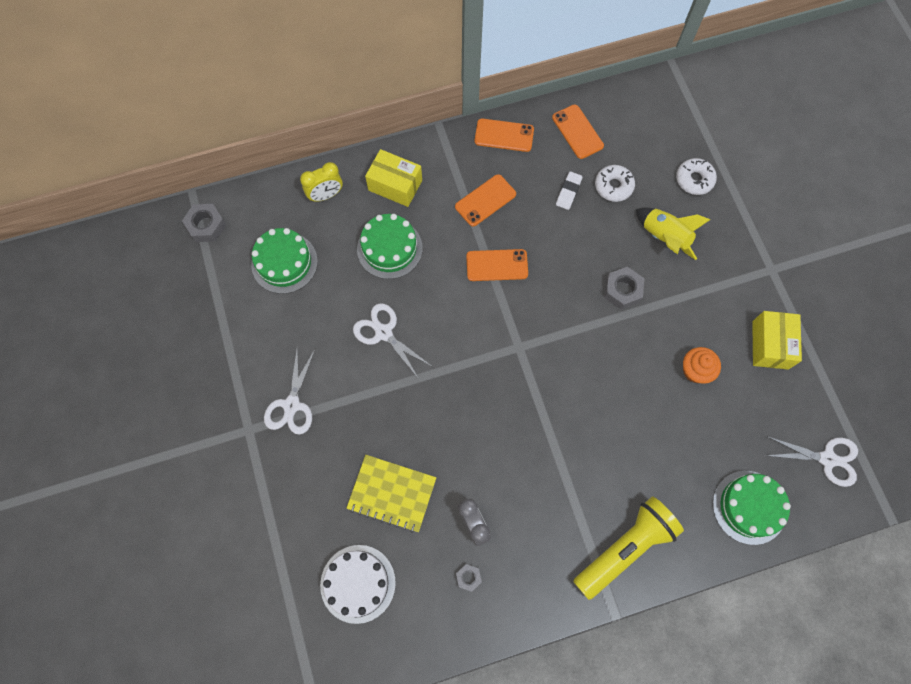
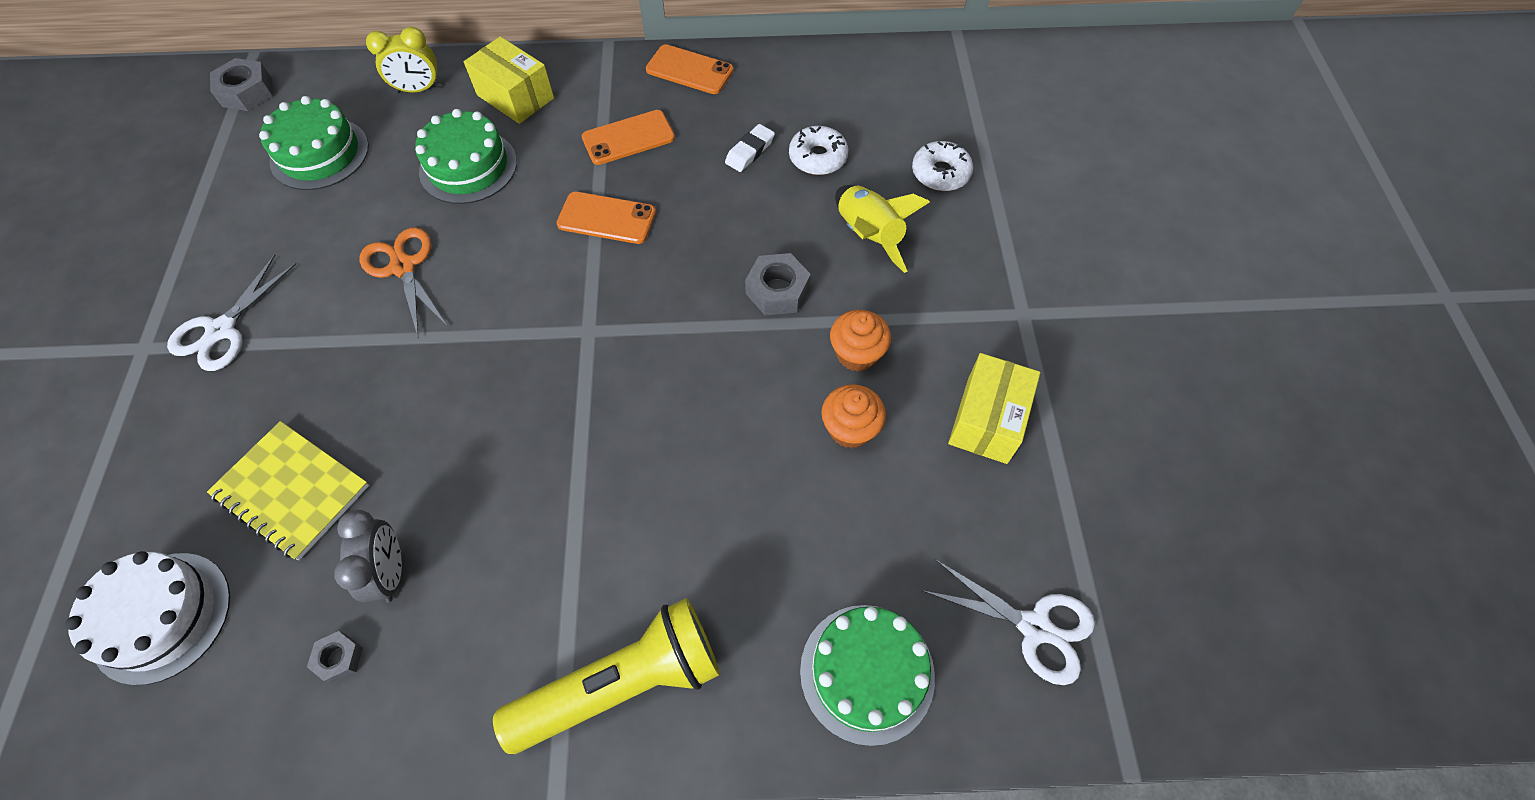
camera: 15 degrees right, 10 degrees down
(383, 333) = (403, 267): white scissors -> orange scissors
(577, 132) = (793, 85): orange phone -> none
(683, 321) = (857, 354): none -> orange cupcake

